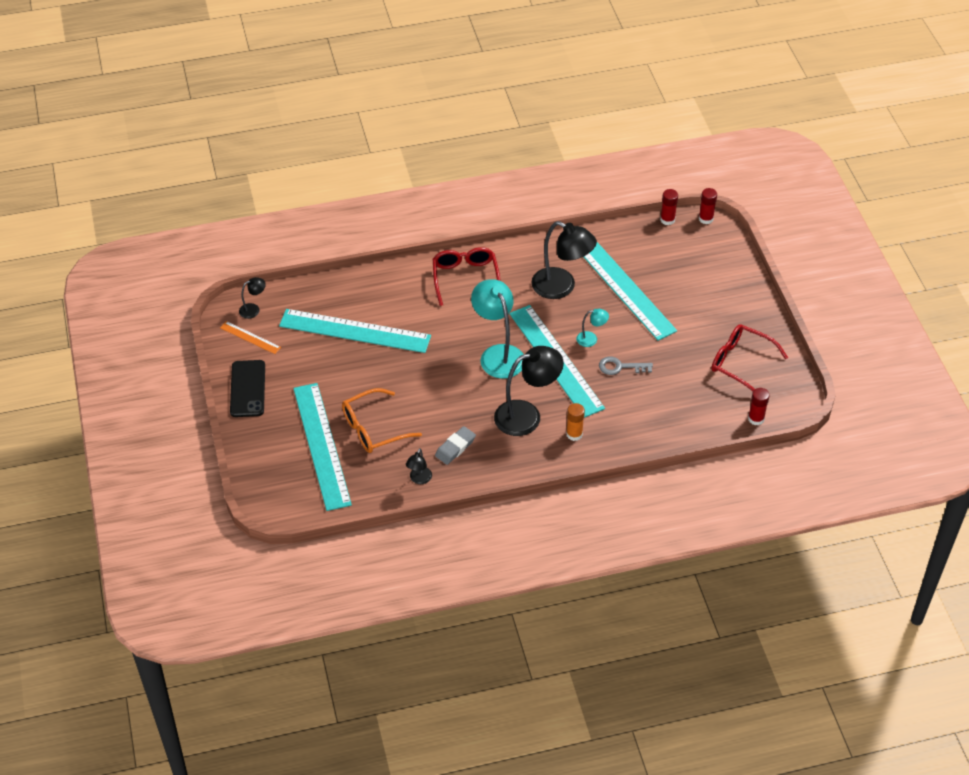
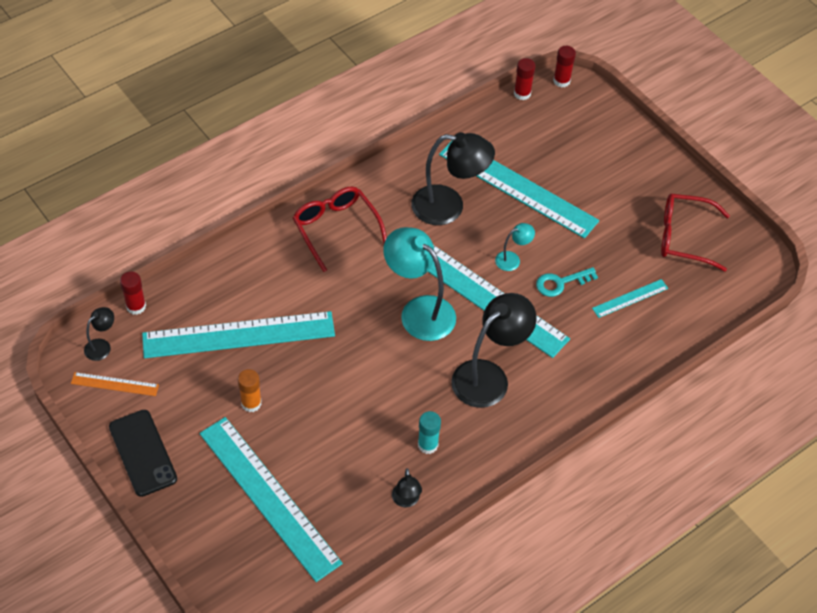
camera: 25 degrees left, 5 degrees up
(373, 428) = (321, 453): orange glasses -> none
(455, 447) = (428, 445): grey eraser -> turquoise glue stick
(574, 434) = (552, 382): orange glue stick -> orange glue stick (251, 403)
(620, 367) = (560, 283): grey key -> turquoise key
(670, 394) = (630, 298): none -> turquoise ruler
(756, 419) = (733, 298): red glue stick -> red glue stick (136, 306)

